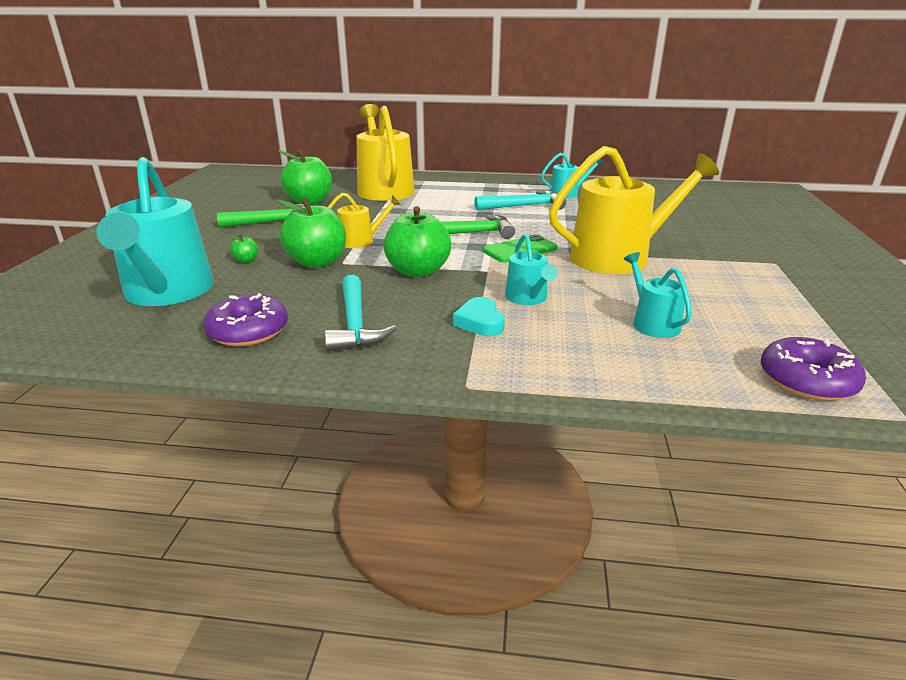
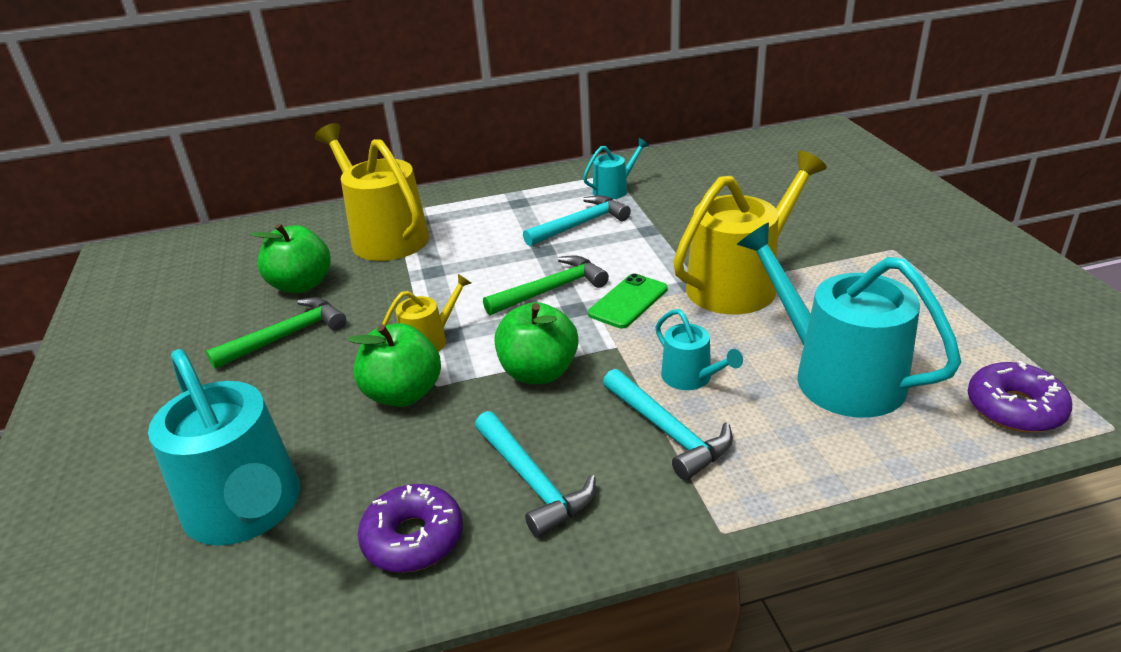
camera: 20 degrees left, 5 degrees up
(246, 260) = (306, 419): green apple -> none
(480, 322) = (667, 432): turquoise heart -> turquoise hammer
(652, 323) = (837, 375): turquoise watering can -> turquoise watering can, size x2.06

